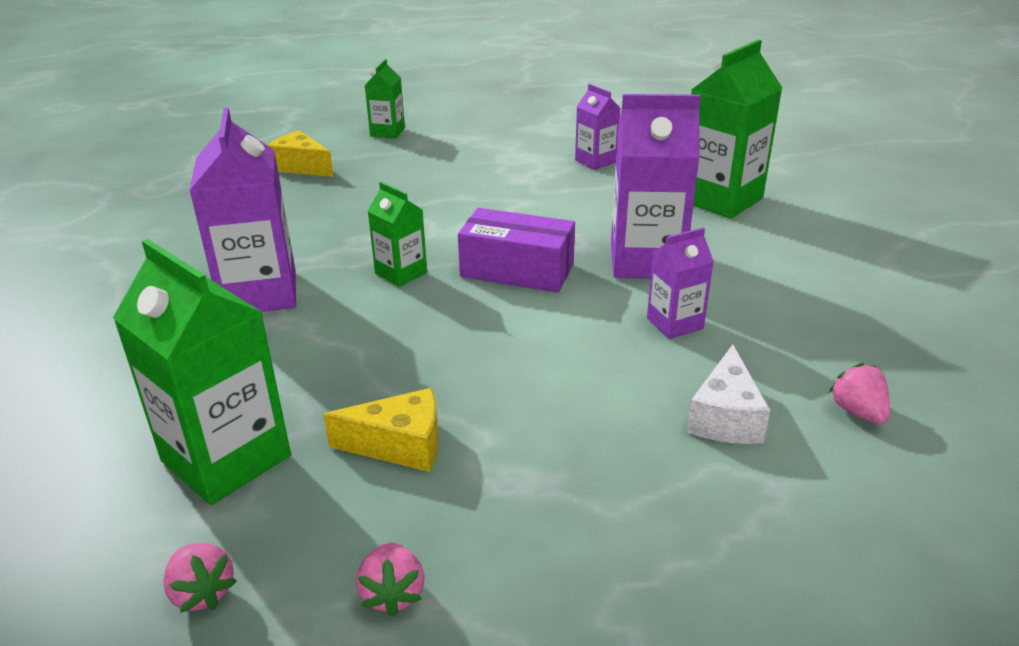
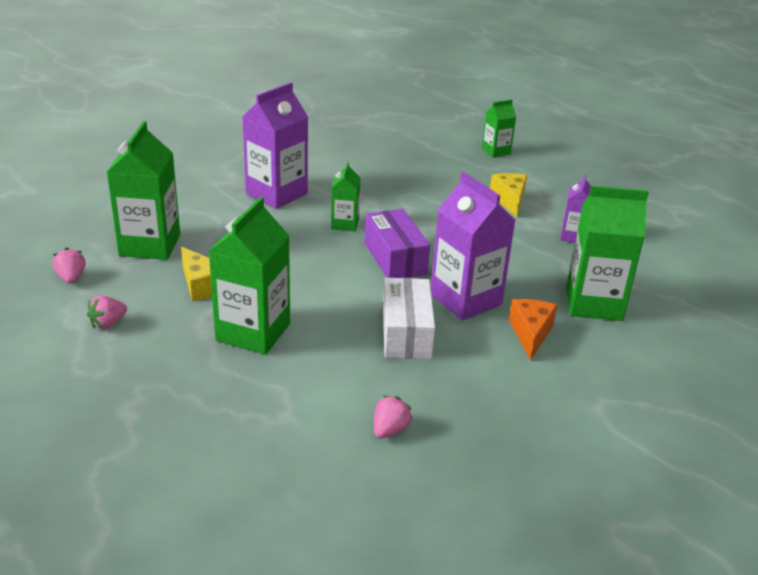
camera: 50 degrees right, 0 degrees up
(202, 592) = (71, 278): pink strawberry -> pink strawberry turned 150 degrees clockwise
(301, 167) = (413, 146): yellow cheese -> yellow cheese (509, 200)
(564, 442) = (253, 332): none -> green carton
(674, 323) = (406, 333): purple carton -> white box
(725, 417) = (330, 380): white cheese -> none
(743, 251) = (530, 334): none -> orange cheese

